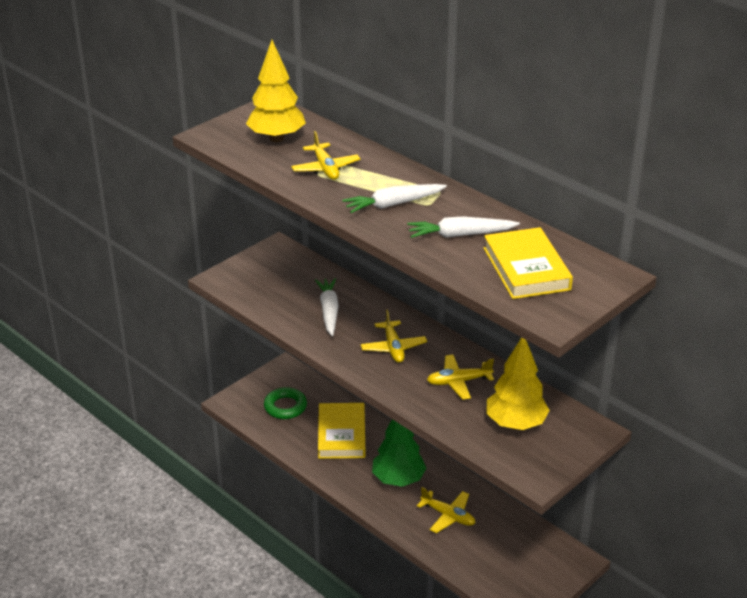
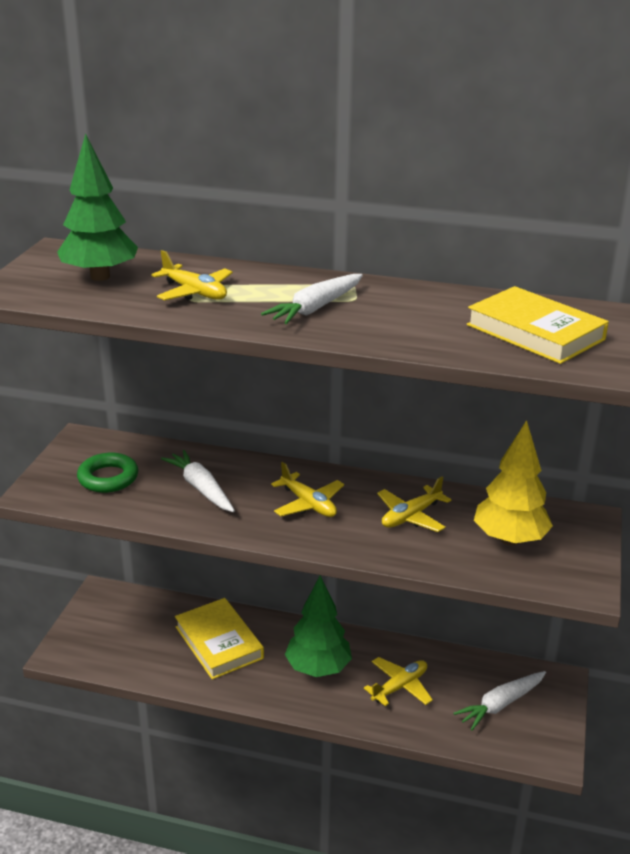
camera: 30 degrees left, 5 degrees down
(276, 138) = (100, 277): yellow tree -> green tree
(285, 407) = (131, 635): green ring -> green ring (108, 478)
(448, 516) = (399, 687): yellow plane -> yellow plane turned 45 degrees counterclockwise
(460, 235) = (425, 319): white carrot -> white carrot (500, 704)

